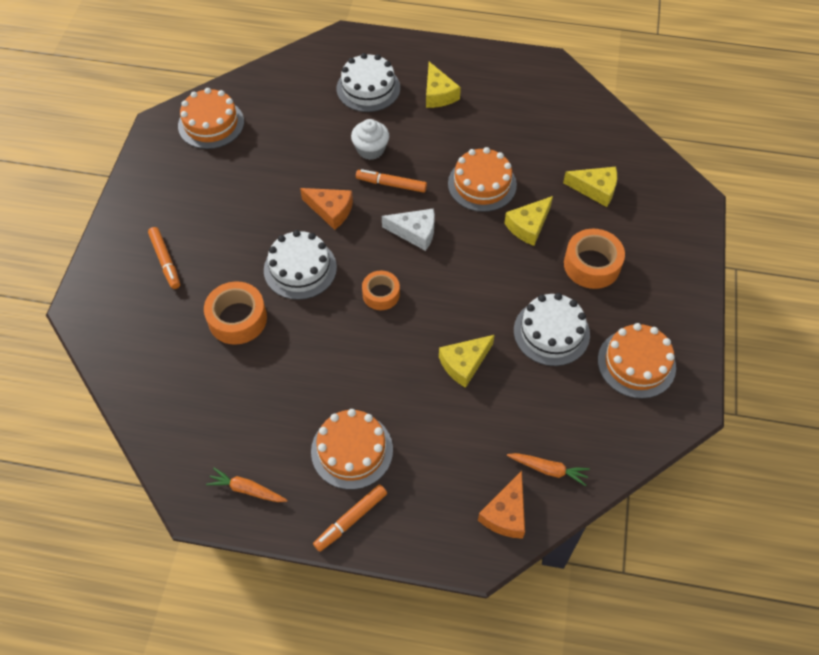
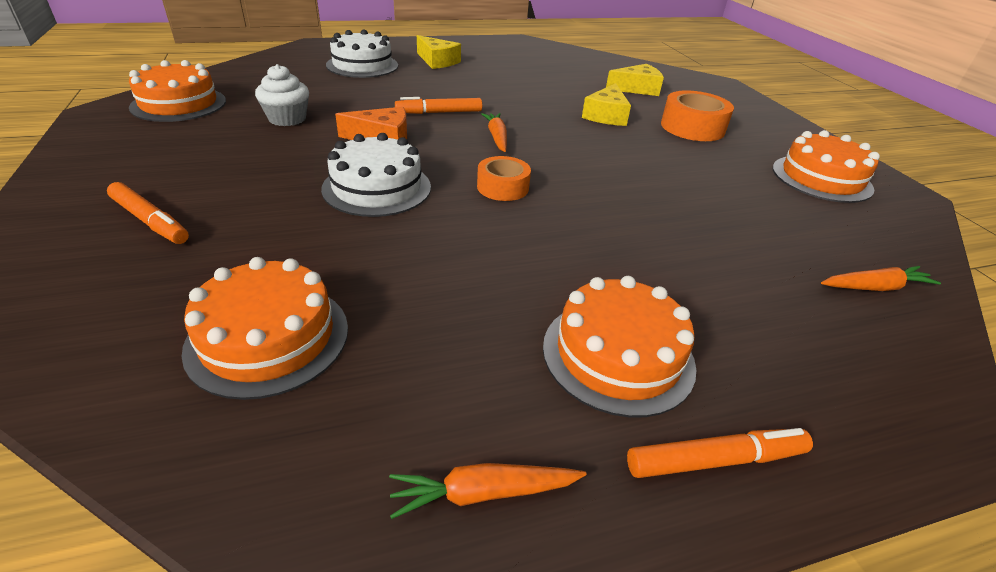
camera: 30 degrees left, 20 degrees down
(237, 319) = (311, 253): orange tape -> none
(351, 520) = (715, 460): orange marker -> orange marker turned 120 degrees counterclockwise
(371, 149) = (396, 96): white cupcake -> white cupcake (287, 119)
(415, 232) = (497, 137): white cheese -> orange carrot
(464, 363) = (662, 220): yellow cheese -> none
(482, 184) = (533, 100): orange cake -> orange cake (268, 338)
(506, 513) = (899, 353): orange cheese -> none
(551, 332) = (718, 175): white cake -> none

